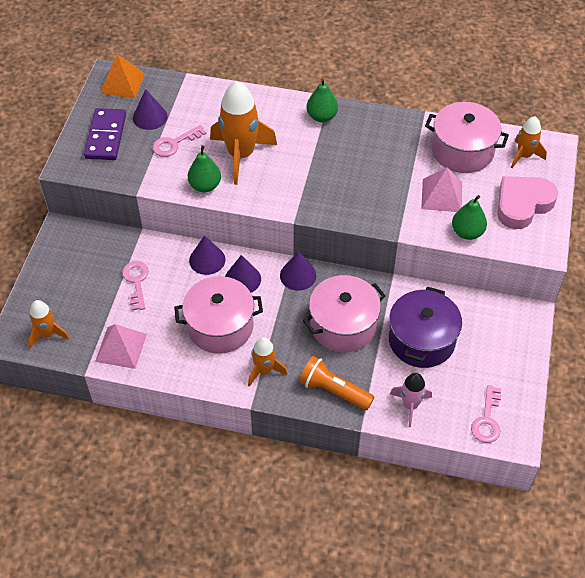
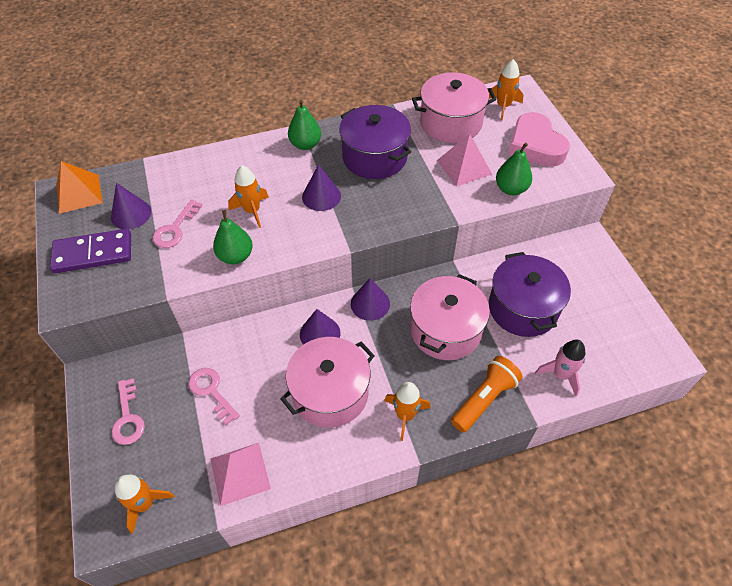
camera: 30 degrees left, 0 degrees up
(106, 136) = (93, 253): purple domino -> purple domino turned 75 degrees counterclockwise
(207, 260) = (271, 332): purple cone -> purple cone (321, 196)
(241, 155) = (252, 211): orange rocket -> orange rocket, size x0.56
(333, 390) = (484, 399): orange flashlight -> orange flashlight turned 135 degrees clockwise
(371, 153) = (374, 157): none -> purple pot
(487, 420) = (633, 352): pink key -> pink key (128, 417)
(522, 204) = (535, 145): pink heart -> pink heart turned 45 degrees counterclockwise

